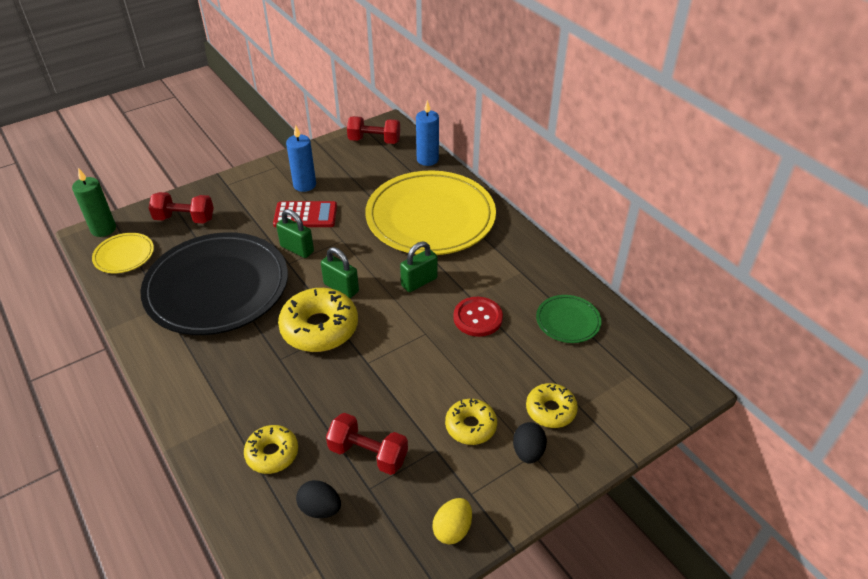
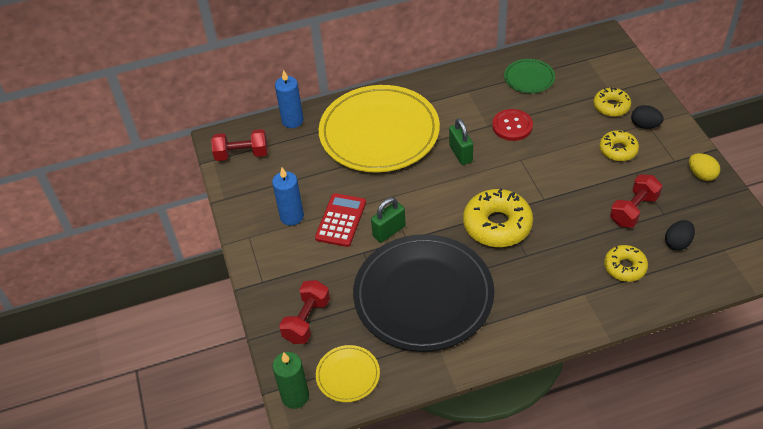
camera: 70 degrees left, 5 degrees up
(341, 288) = (452, 205): green padlock -> none
(374, 141) = (242, 154): red dumbbell -> red dumbbell turned 60 degrees clockwise

